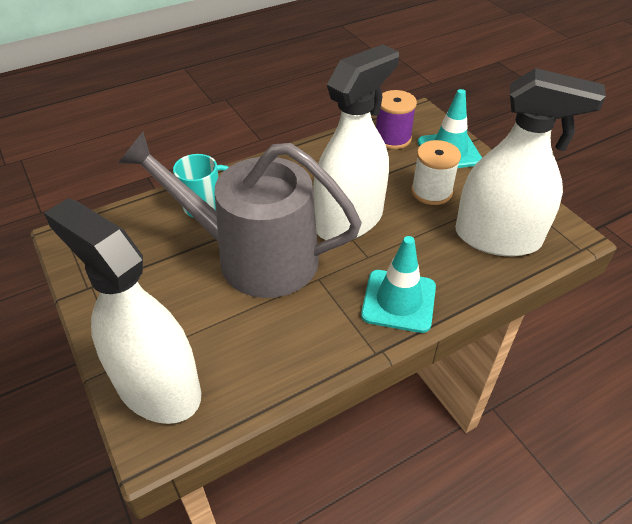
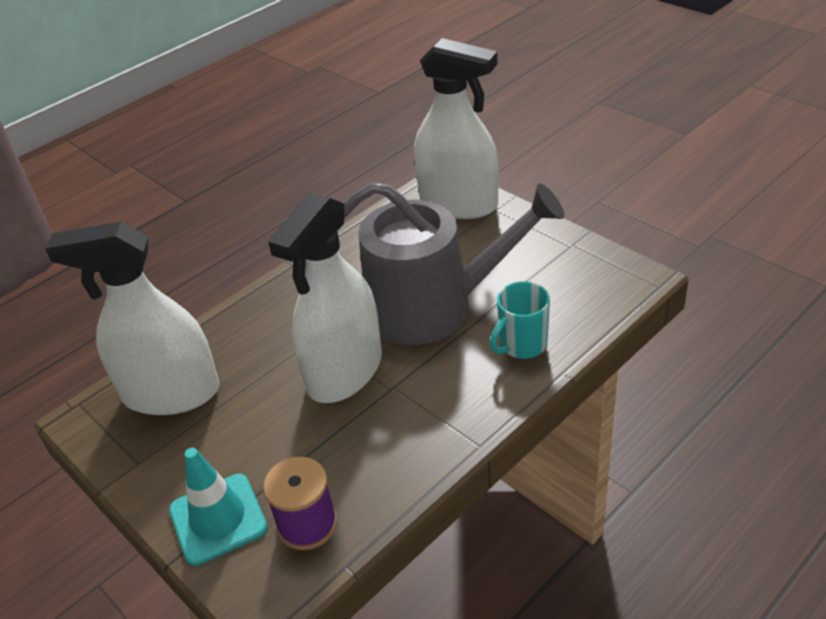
camera: 170 degrees right, 5 degrees down
(398, 301) = (279, 304): turquoise traffic cone -> none
(431, 191) = (246, 437): white spool -> none

